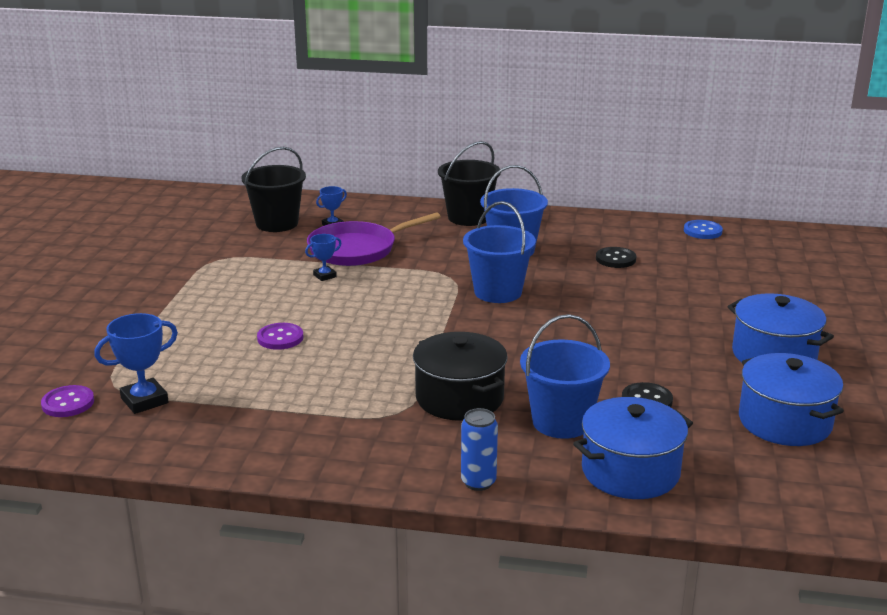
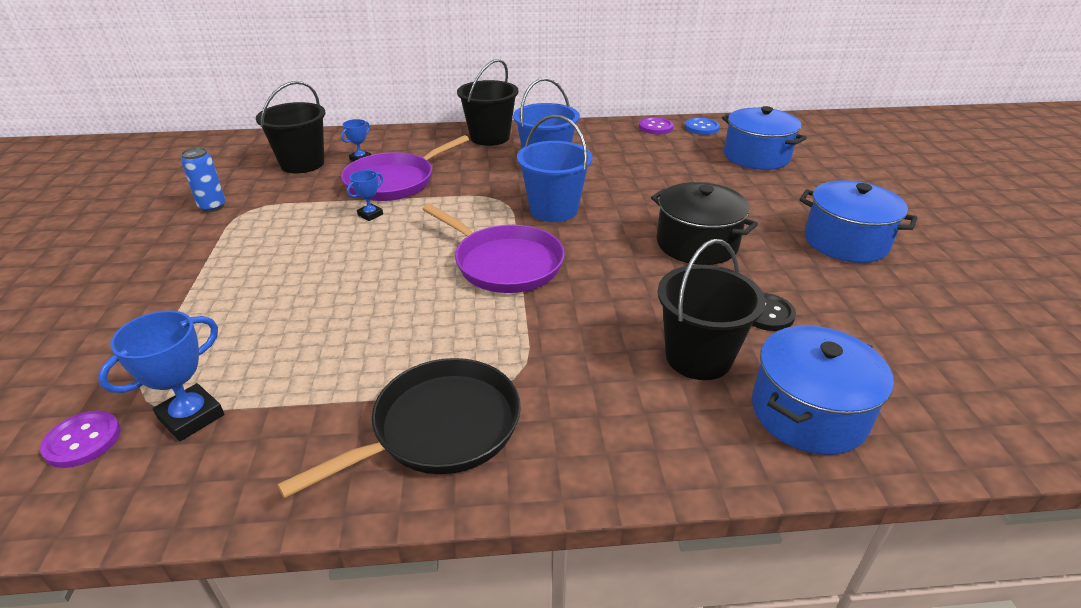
camera: 15 degrees left, 10 degrees up
(280, 338) = (343, 297): purple button -> purple button (655, 127)
(324, 435) = (440, 428): none -> black pan
(429, 331) = (504, 263): none -> purple pan
(459, 398) = (574, 344): black pot -> black pot (697, 244)
(478, 482) = (653, 465): blue can -> blue can (212, 206)
(561, 422) = (698, 357): blue bucket -> black bucket
(615, 259) = (644, 162): black button -> none
(784, 422) = (910, 317): blue pot -> blue pot (756, 156)

